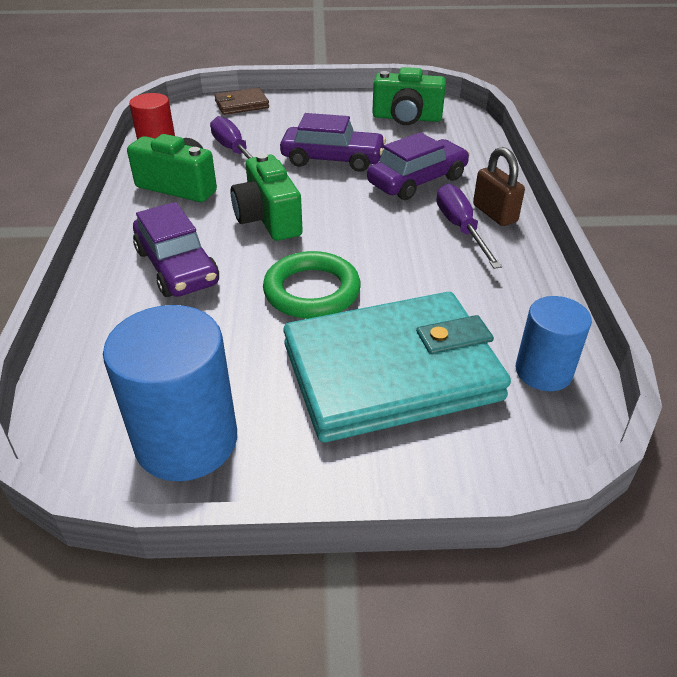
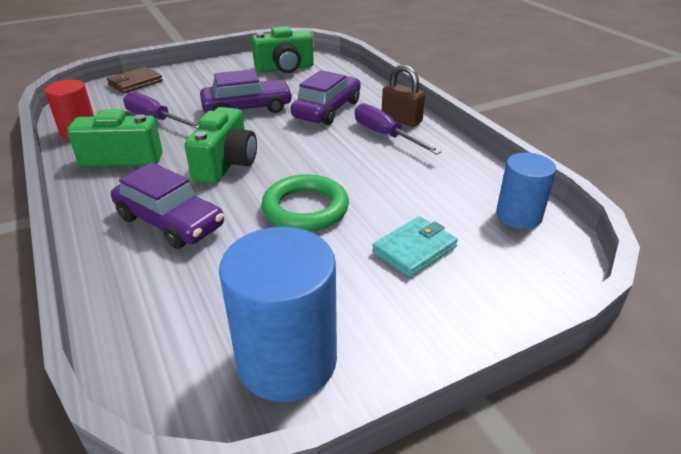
camera: 25 degrees left, 5 degrees down
(268, 219) = (226, 164): green camera -> green camera turned 120 degrees counterclockwise
(391, 372) = (414, 249): turquoise wallet -> turquoise wallet, size x0.43

